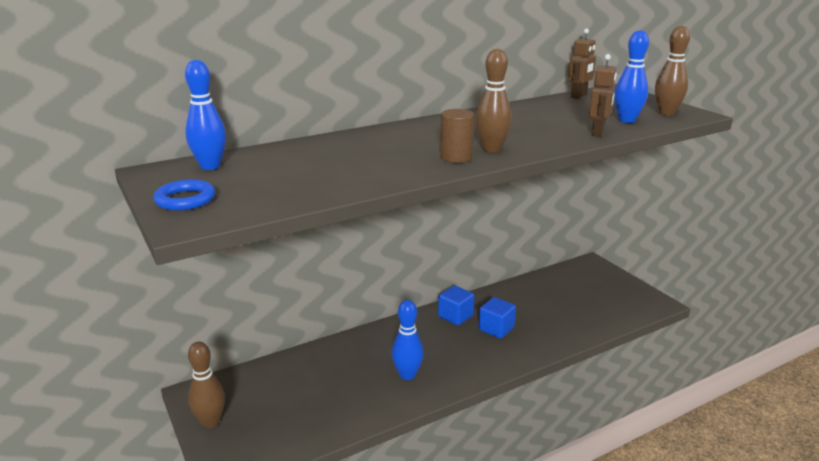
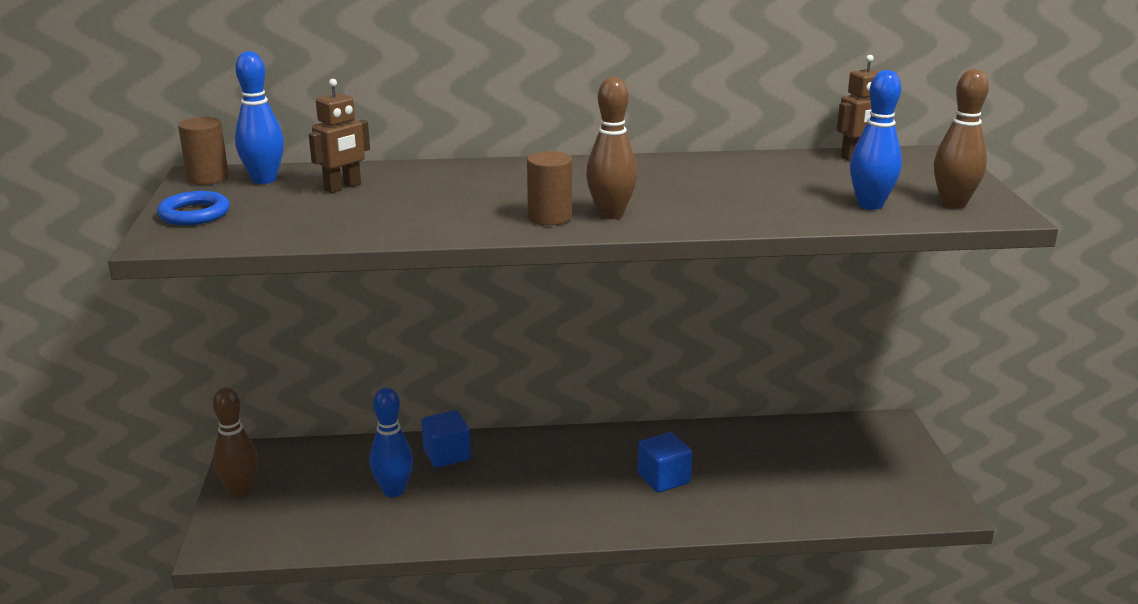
camera: 25 degrees right, 0 degrees up
(160, 172) = (208, 178): none -> brown cylinder
(407, 375) = (497, 504): blue bowling pin -> blue bowling pin (394, 491)
(455, 316) = (622, 448): blue cube -> blue cube (447, 455)
(598, 132) = (796, 216): brown robot -> brown robot (343, 187)

